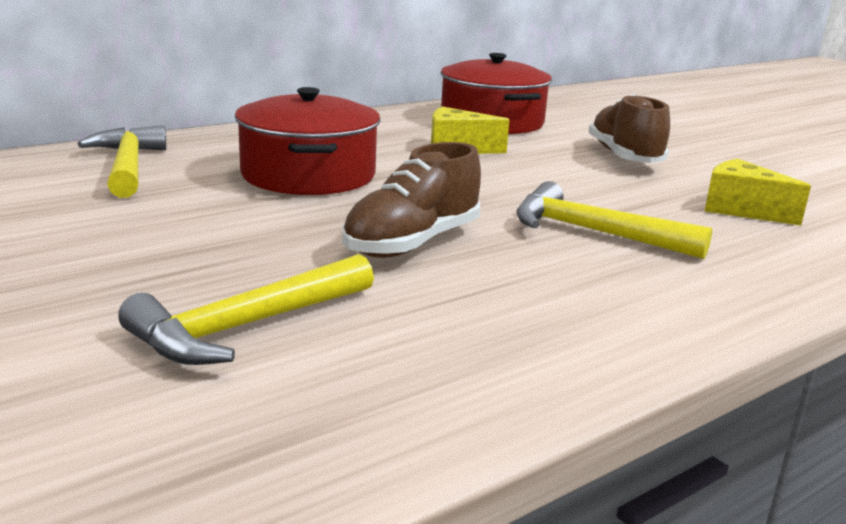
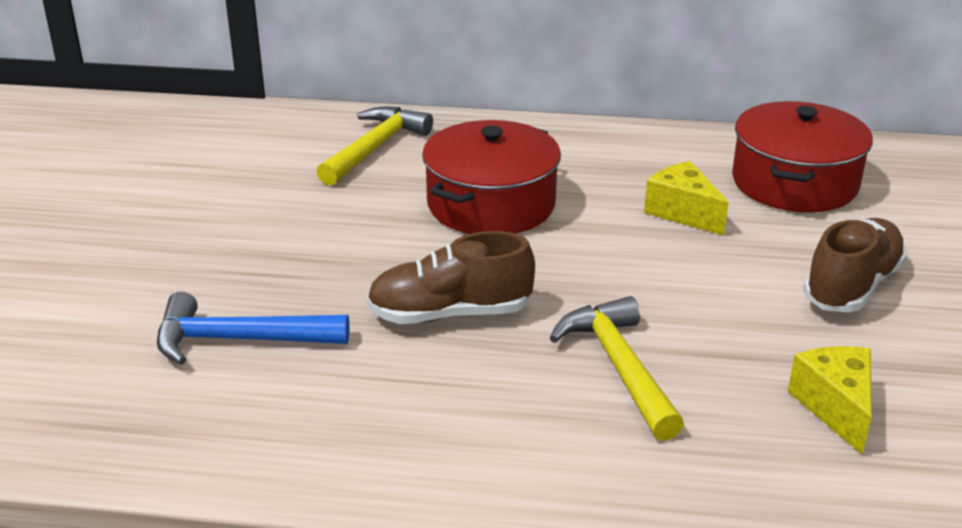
camera: 45 degrees right, 10 degrees up
(246, 326) = (239, 340): yellow hammer -> blue hammer

